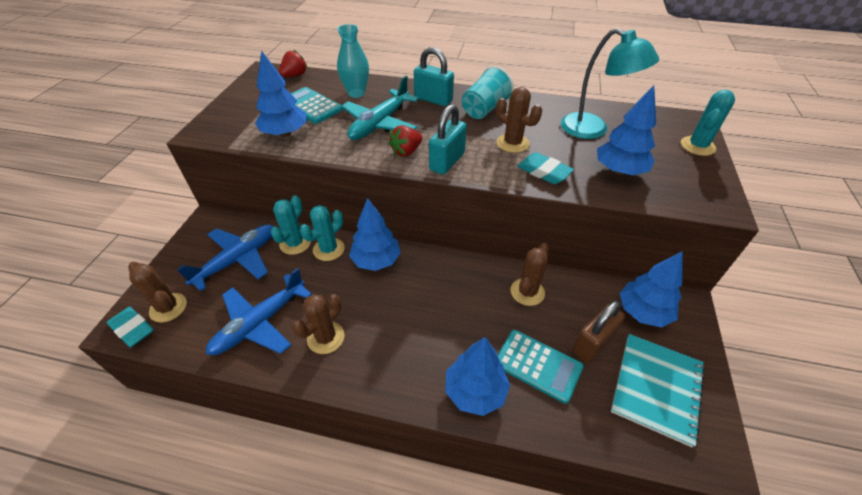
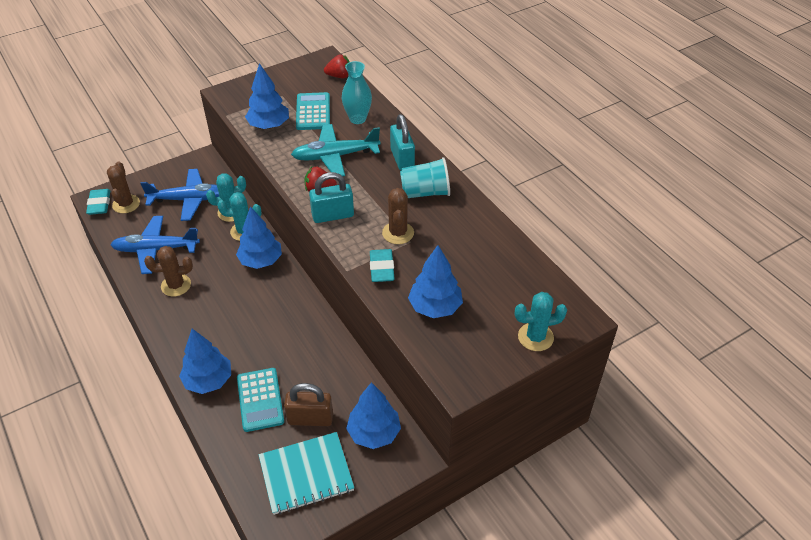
camera: 45 degrees right, 0 degrees up
(527, 292) = (320, 356): brown cactus -> none
(593, 130) = (476, 265): turquoise lamp -> none

